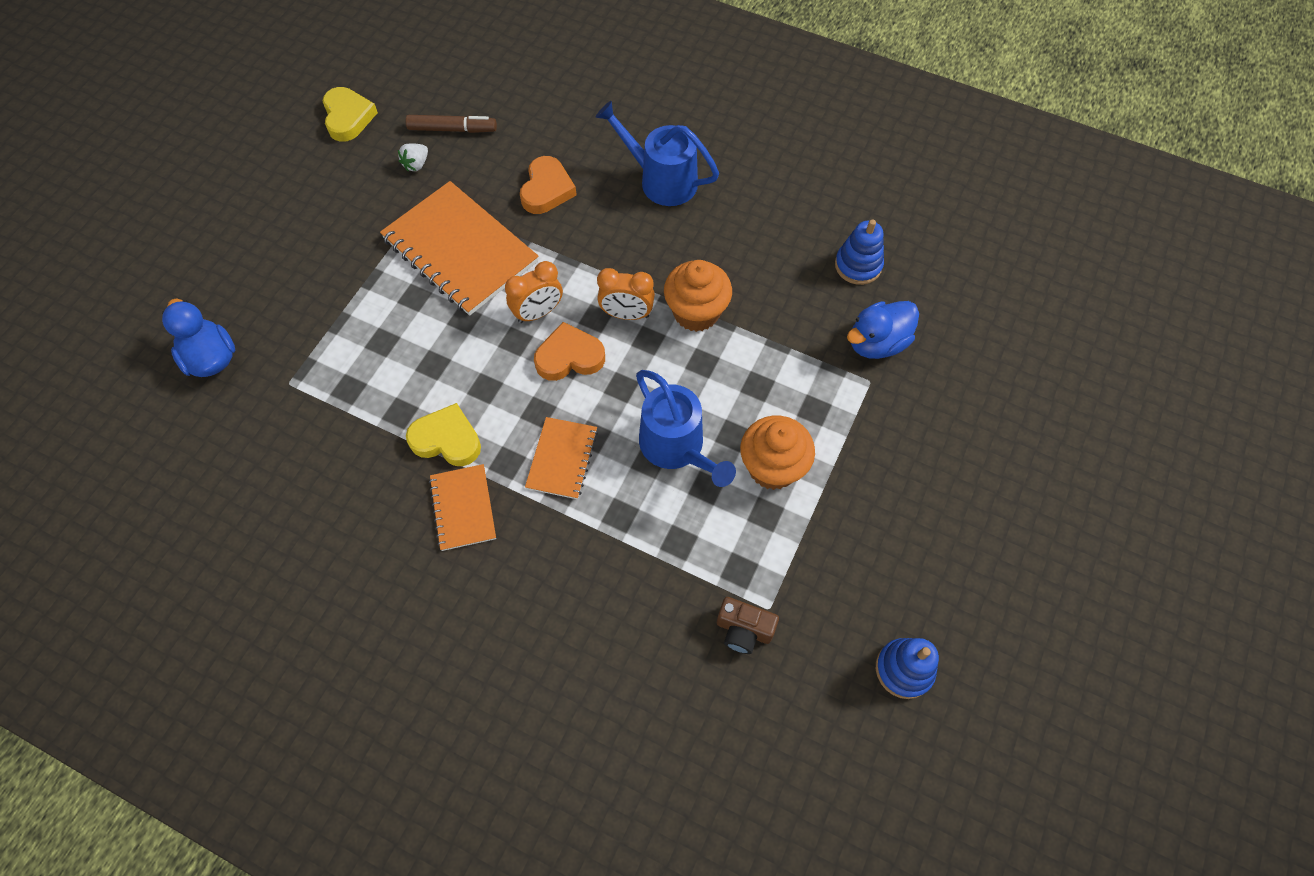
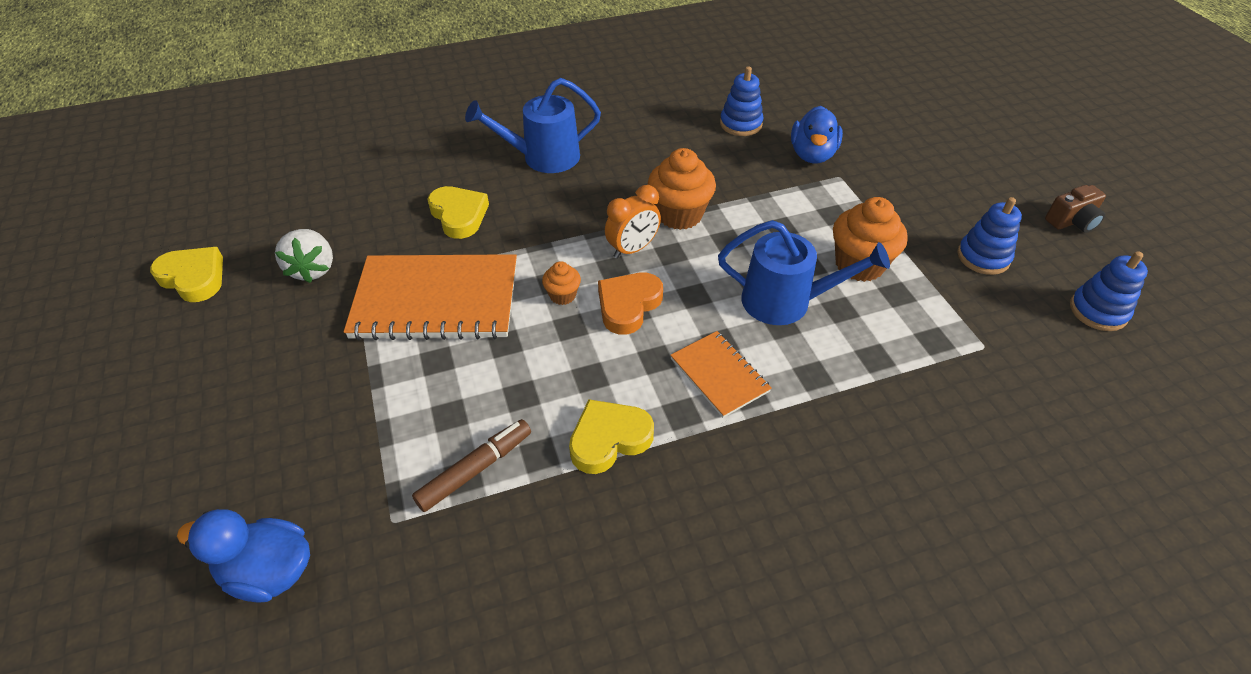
camera: 45 degrees left, 15 degrees down
(416, 164) = (313, 269): white strawberry -> white strawberry, size x1.64
(452, 129) = (317, 226): brown marker -> brown marker (475, 469)
(463, 508) = (693, 477): orange notebook -> none
(538, 313) = (562, 295): orange clock -> orange cupcake
(547, 189) = (459, 215): orange heart -> yellow heart
(743, 630) = (992, 373): brown camera -> brown camera (1072, 222)
(881, 548) = (983, 257): none -> blue stacking toy

